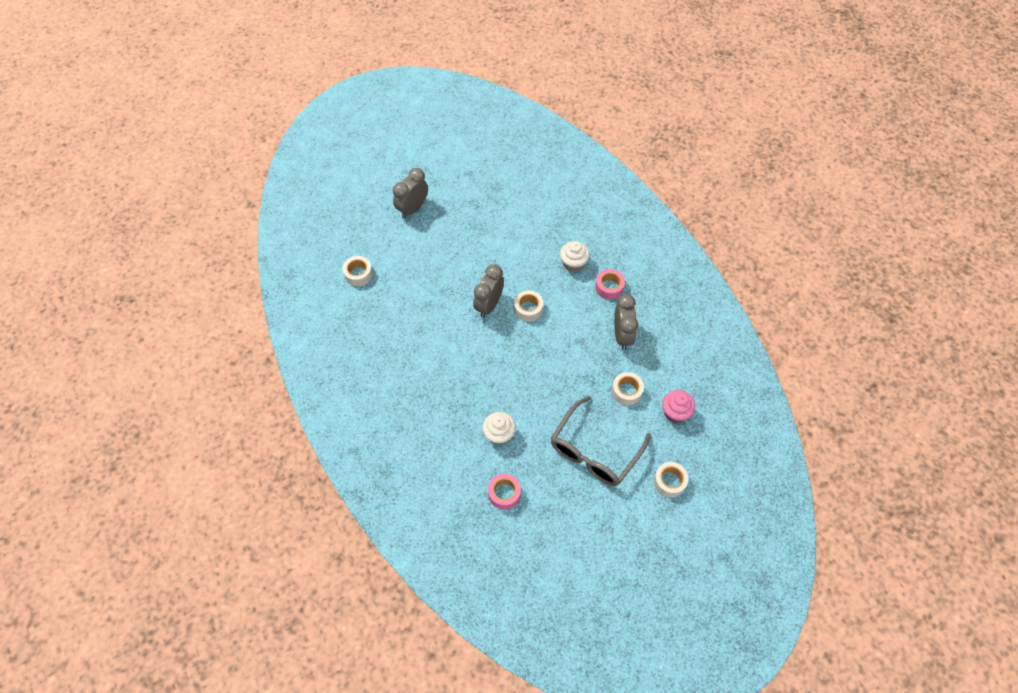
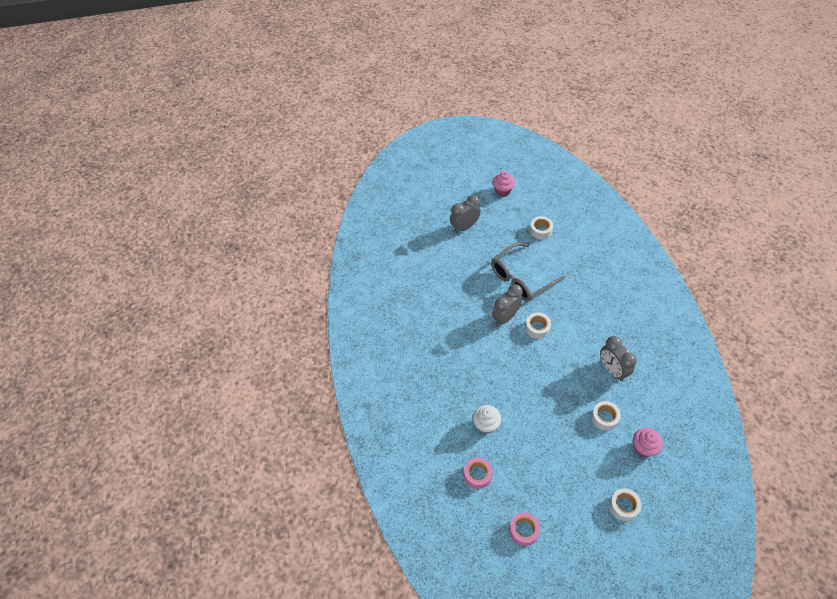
camera: 20 degrees right, 5 degrees down
(358, 274) = (408, 268): white tape -> white tape (540, 231)
(446, 155) = (502, 191): none -> pink cupcake
(573, 264) = (584, 300): white cupcake -> none
(594, 450) = (563, 460): grey glasses -> grey glasses (521, 278)
(609, 287) = (611, 327): pink tape -> pink tape (524, 530)
(622, 335) = (612, 370): grey clock -> grey clock turned 135 degrees clockwise

